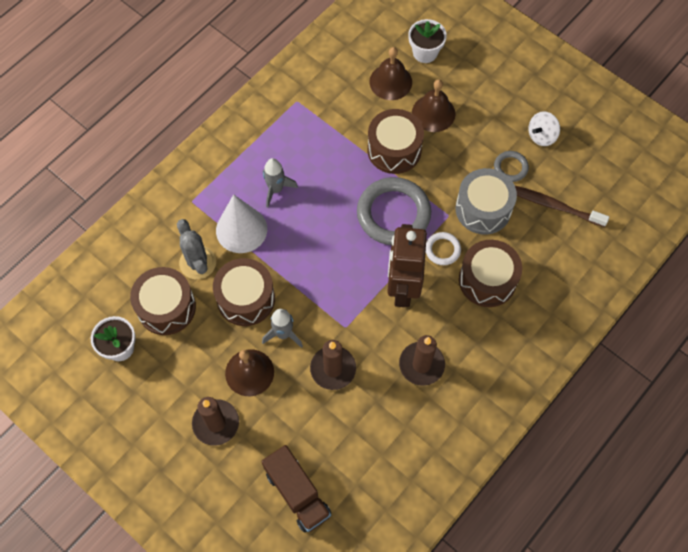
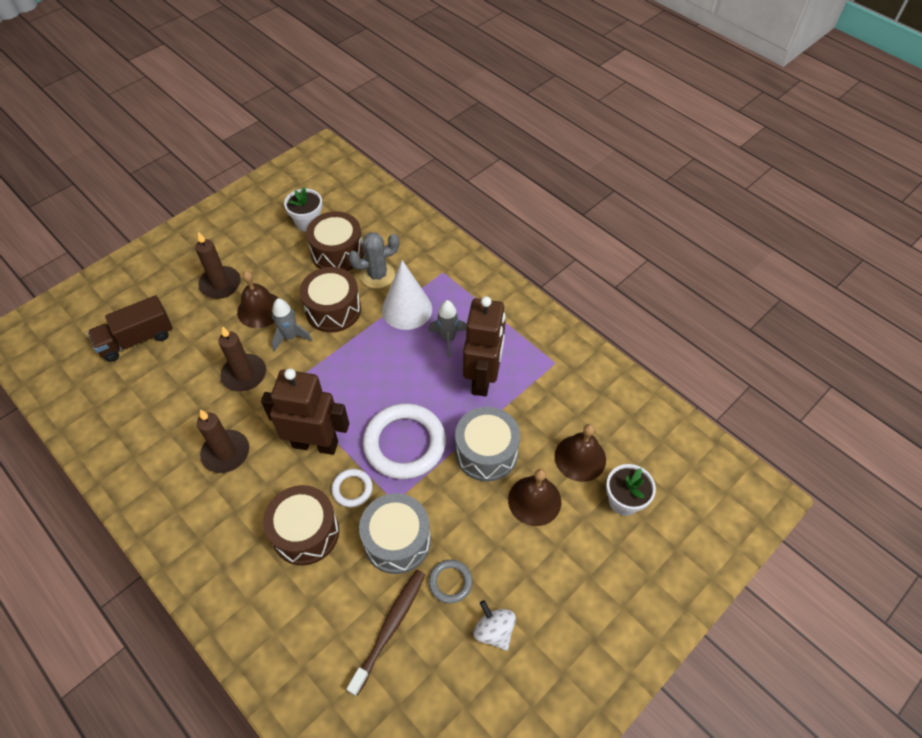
camera: 95 degrees right, 10 degrees down
(319, 157) = (483, 378): none -> brown robot
(393, 214) = (404, 444): grey ring -> white ring
(394, 150) = (486, 452): brown drum -> grey drum

